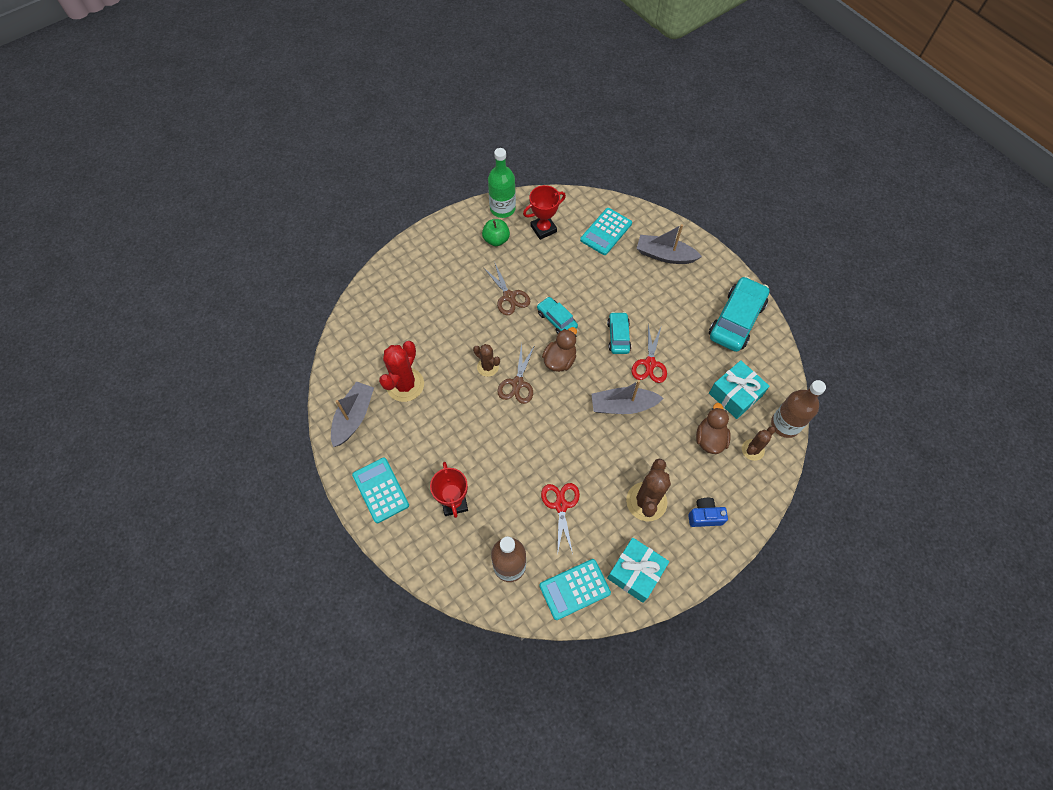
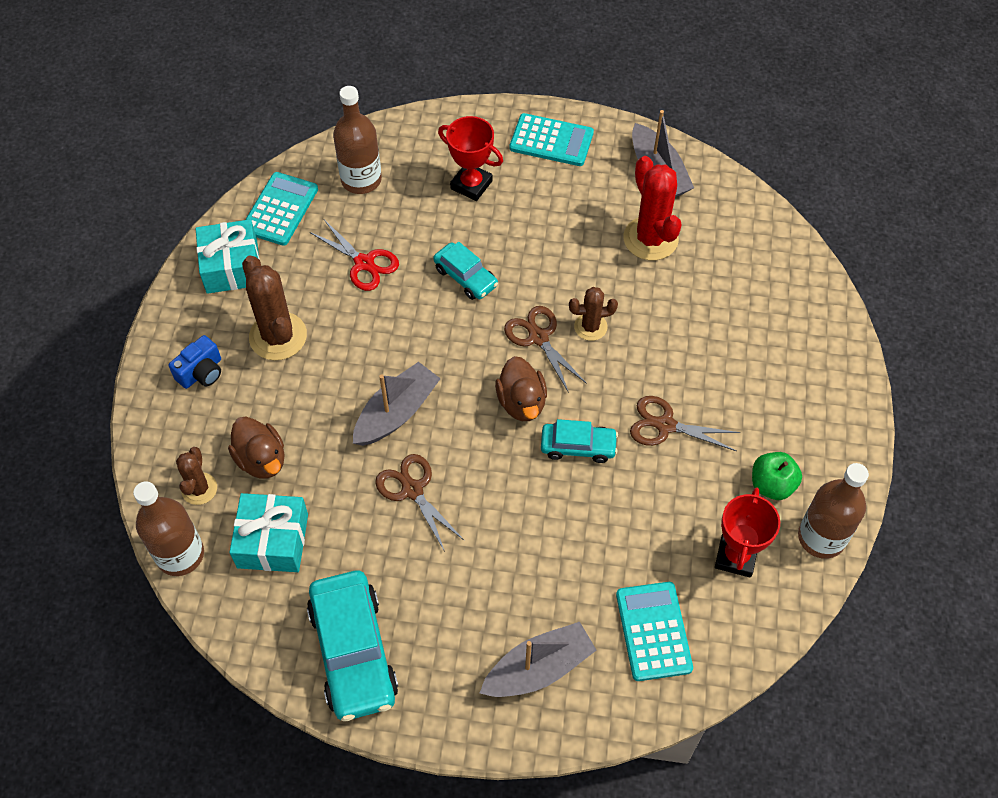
camera: 135 degrees right, 5 degrees down
(502, 208) = (821, 537): green bottle -> brown bottle
(618, 336) = (483, 491): turquoise car -> turquoise car (465, 277)
(650, 363) = (412, 490): red scissors -> brown scissors

